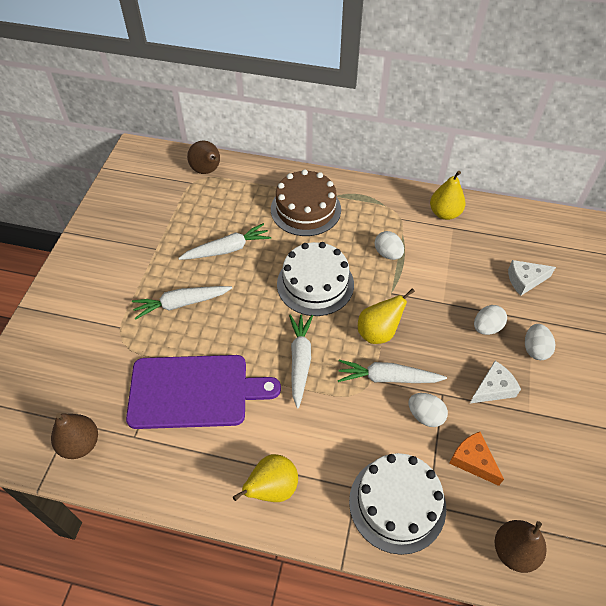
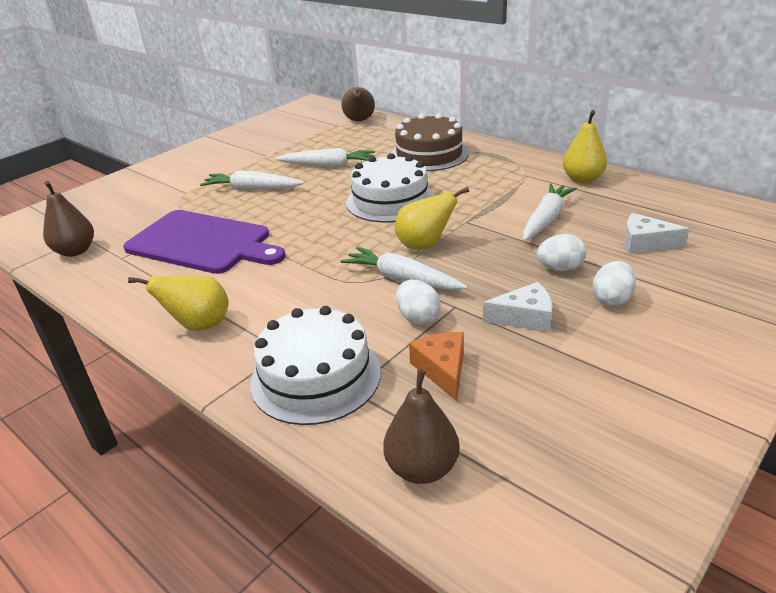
camera: 30 degrees right, 20 degrees down
(300, 360) = (322, 246): white carrot -> white carrot (546, 219)
(388, 254) = (489, 195): white egg -> none

